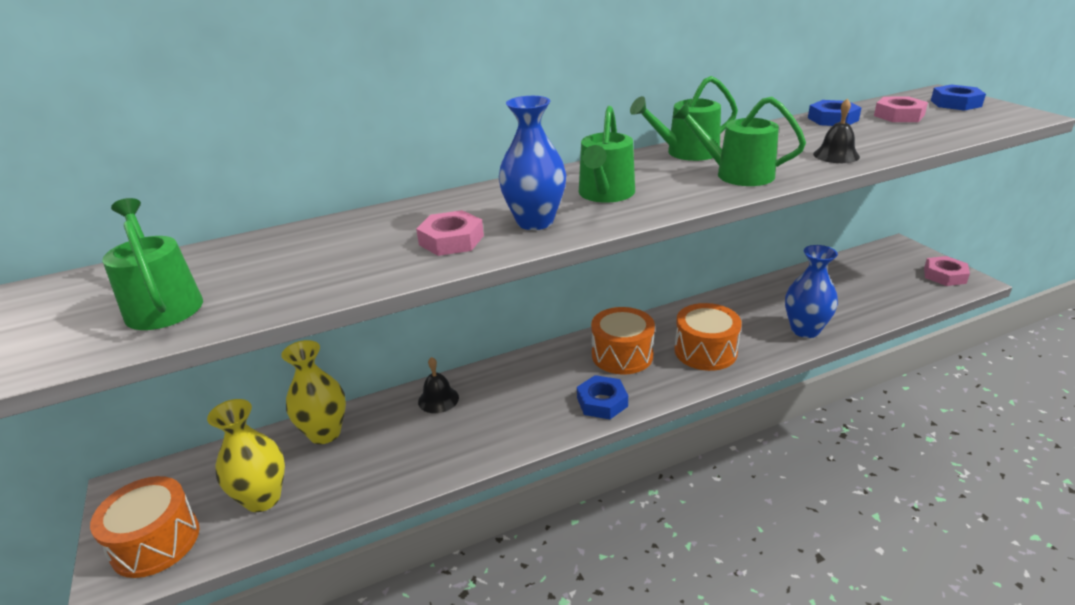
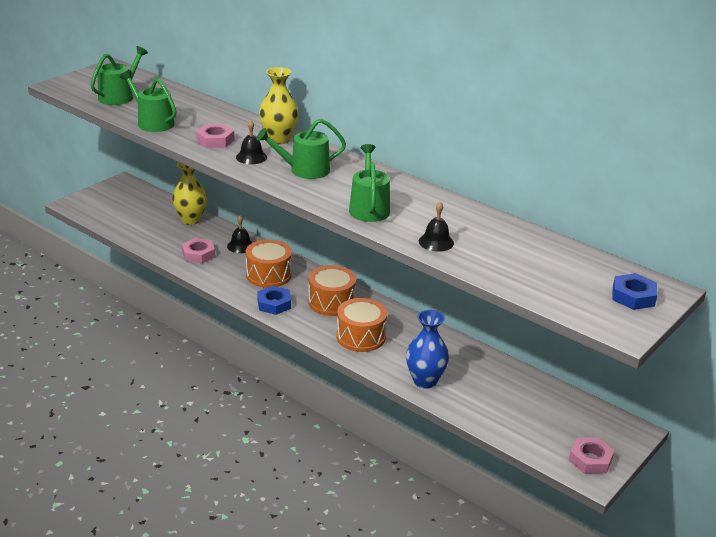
camera: 60 degrees right, 0 degrees up
(156, 542) = (96, 204): orange drum -> orange drum (268, 275)
(263, 498) = (135, 220): yellow vase -> yellow vase (278, 139)
(535, 222) = (251, 157): blue vase -> black bell
(687, 152) = (399, 187): green watering can -> green watering can (152, 122)
(832, 119) = (529, 238): blue nut -> none
(899, 115) = (566, 268): pink nut -> pink nut (198, 254)

